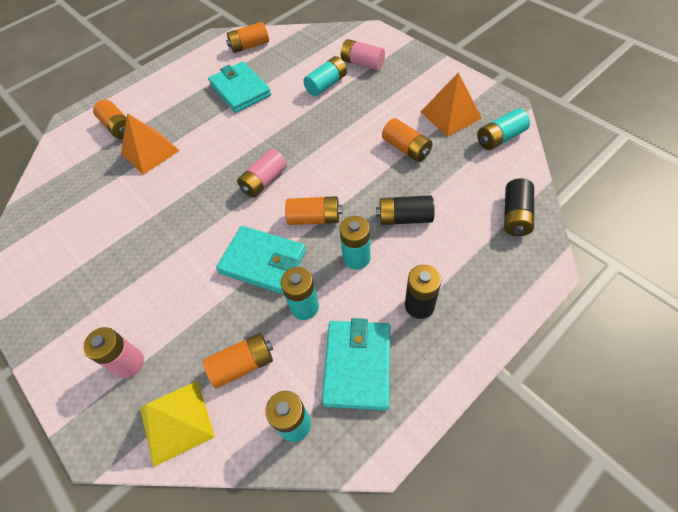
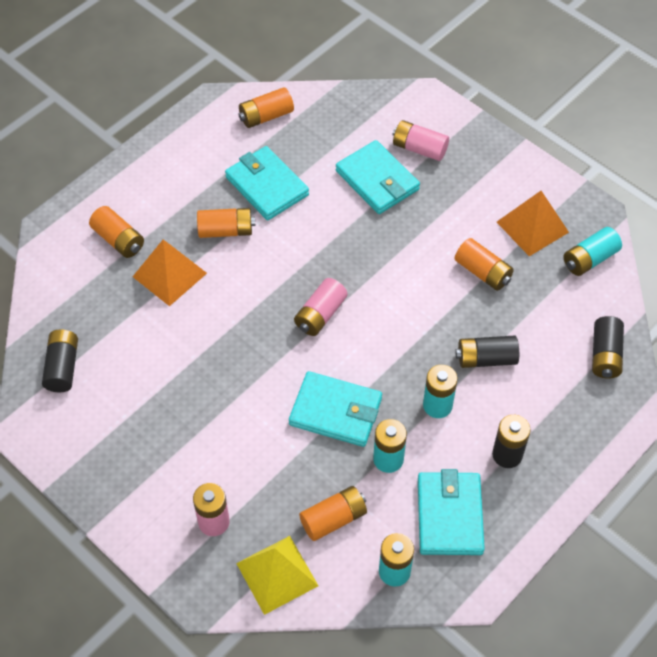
camera: 10 degrees left, 0 degrees up
(43, 221) = (63, 367): none -> black battery
(314, 218) = (386, 360): orange battery -> orange battery (226, 231)
(326, 85) = (377, 180): turquoise battery -> turquoise wallet

